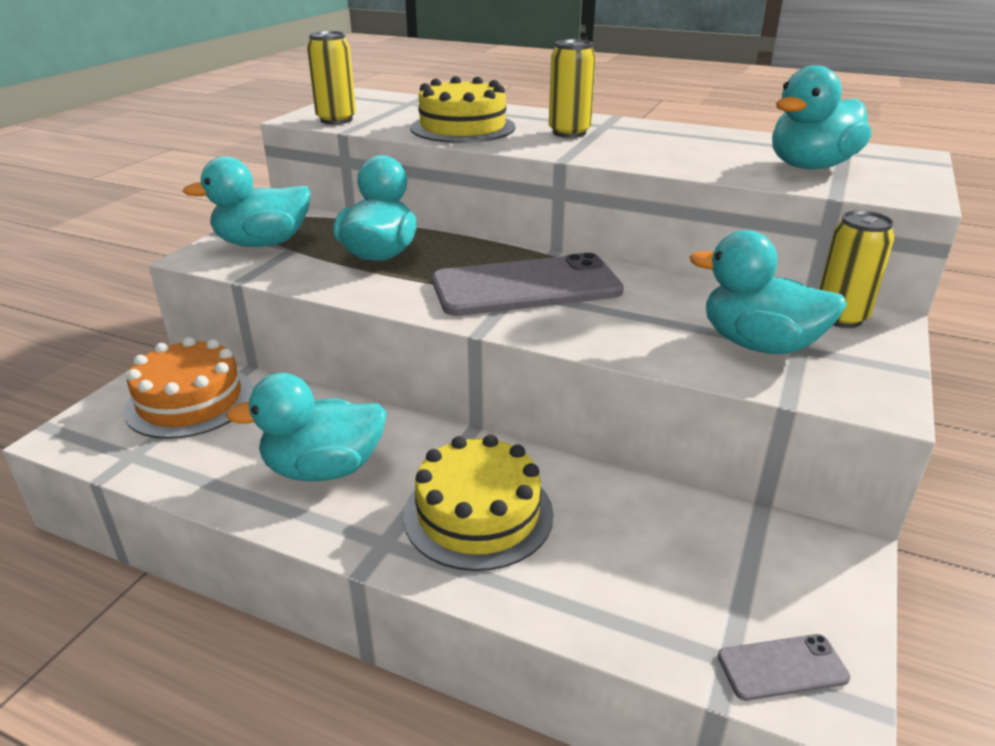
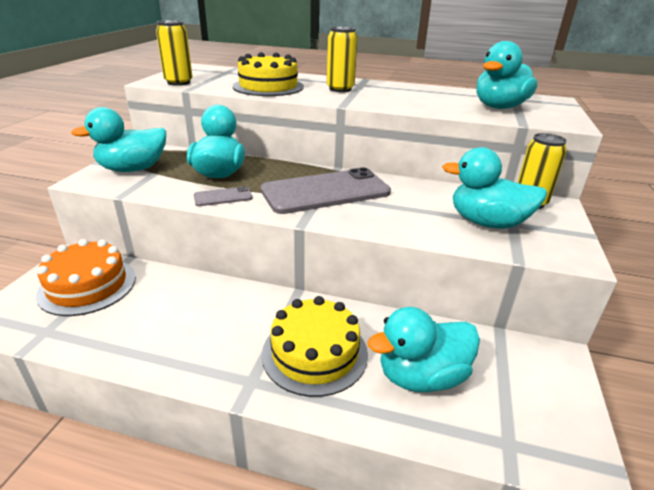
camera: 10 degrees left, 0 degrees up
(324, 469) = (197, 329): turquoise duck -> turquoise duck (421, 376)
(782, 667) = (545, 444): grey phone -> grey phone (223, 197)

